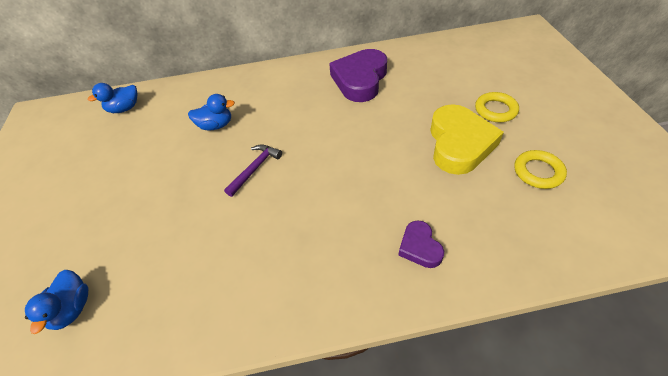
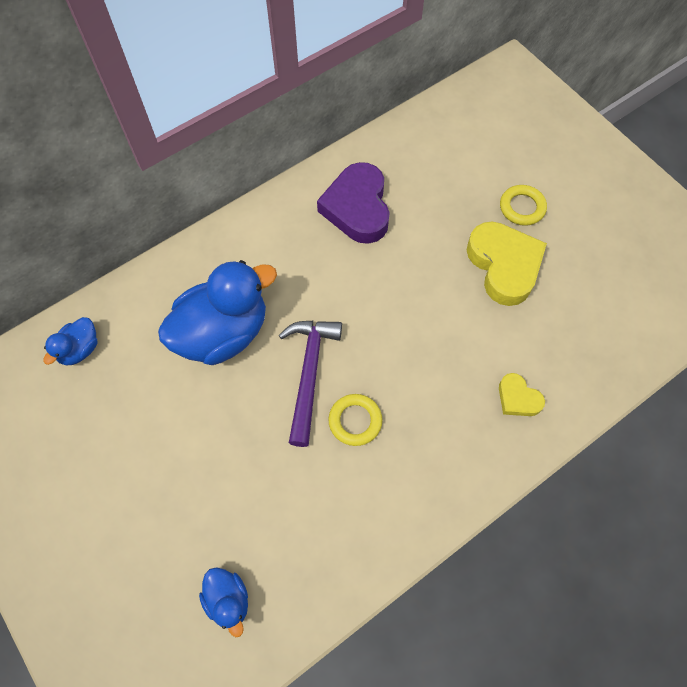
camera: 30 degrees left, 15 degrees up
(216, 125) = (223, 333): blue duck -> blue duck, size x2.09
(255, 169) = (309, 374): purple hammer -> purple hammer, size x1.65
(419, 247) = (518, 398): purple heart -> yellow heart
(538, 172) = (588, 275): yellow ring -> yellow ring (355, 421)

